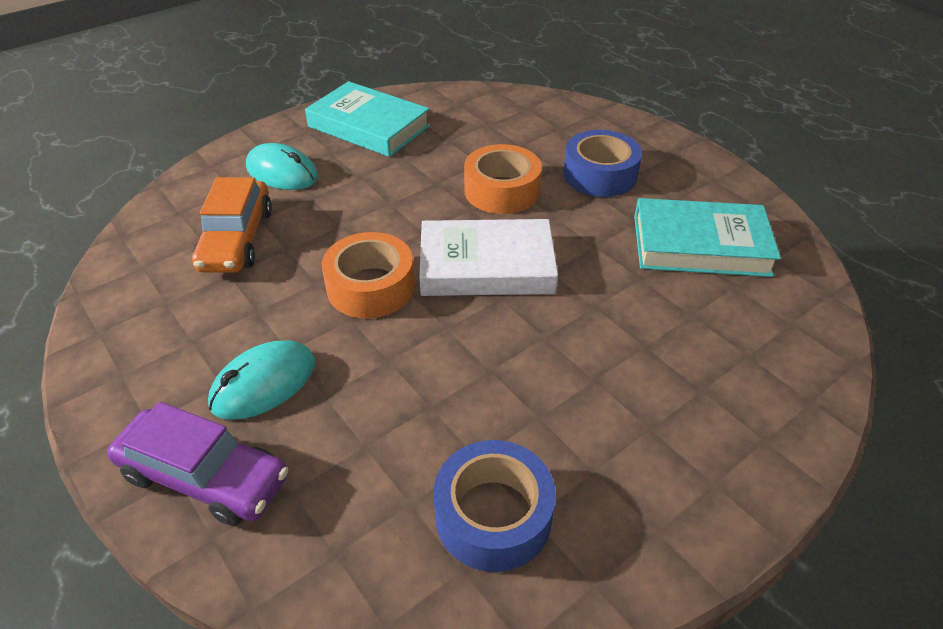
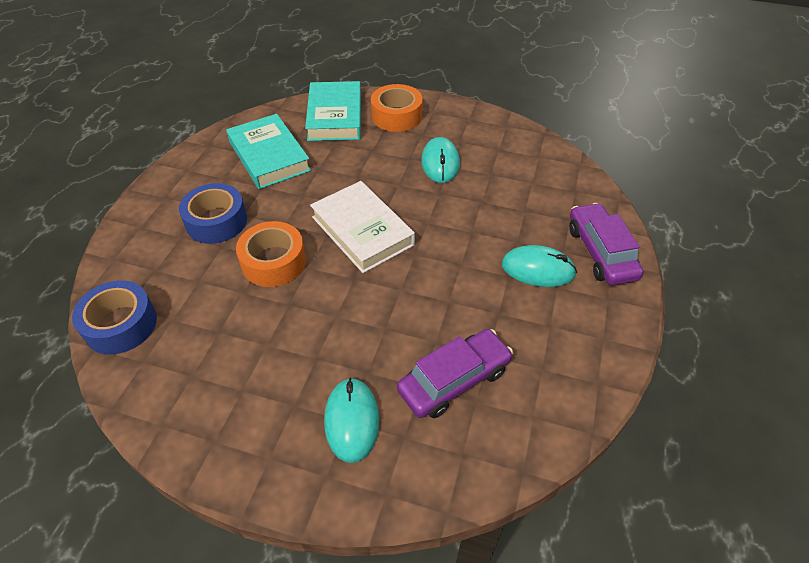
camera: 125 degrees left, 5 degrees up
(237, 239) = (454, 380): orange car -> purple car
(369, 126) = (229, 408): turquoise book -> turquoise book (335, 116)
(371, 287) = (428, 272): orange tape -> orange tape (396, 116)
(493, 515) = (510, 158): blue tape -> blue tape (120, 324)
(555, 408) = (440, 163): none -> turquoise mouse

